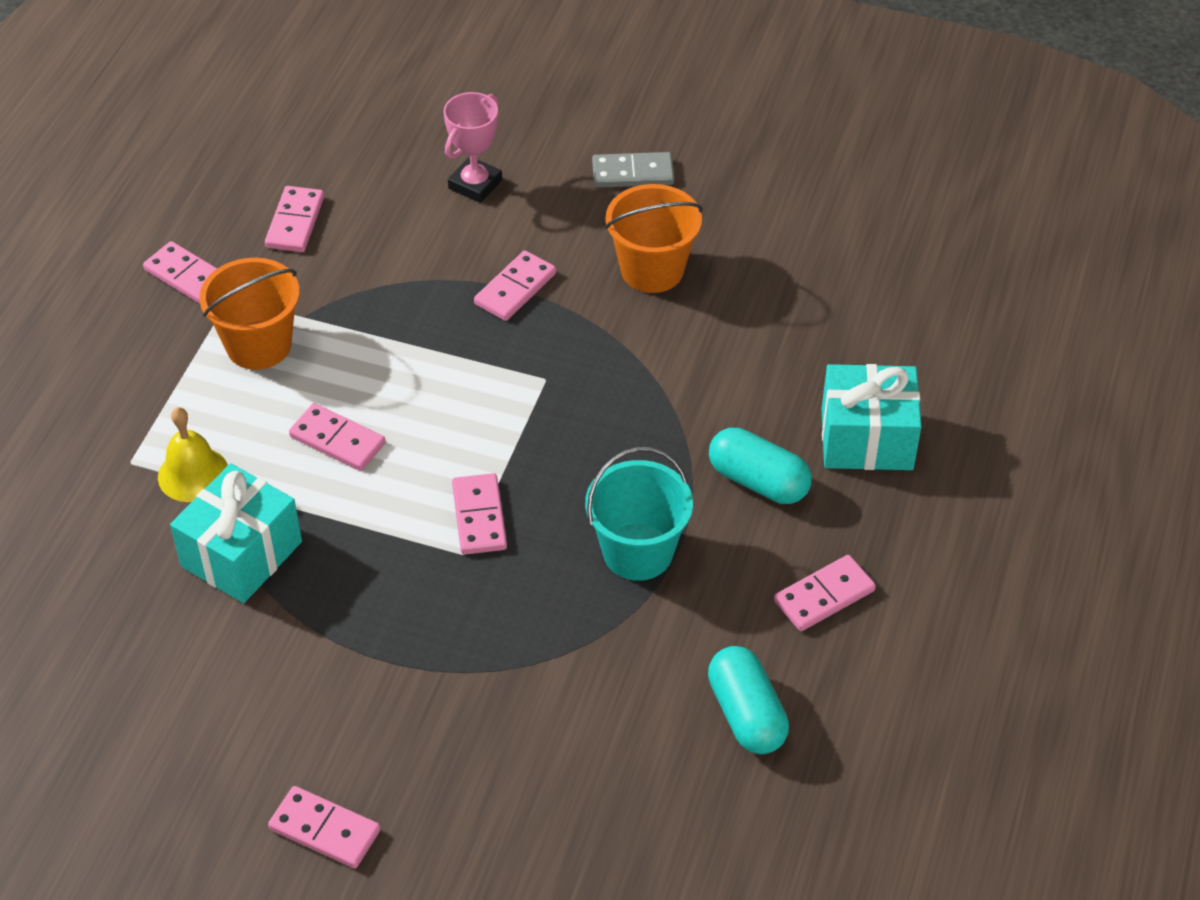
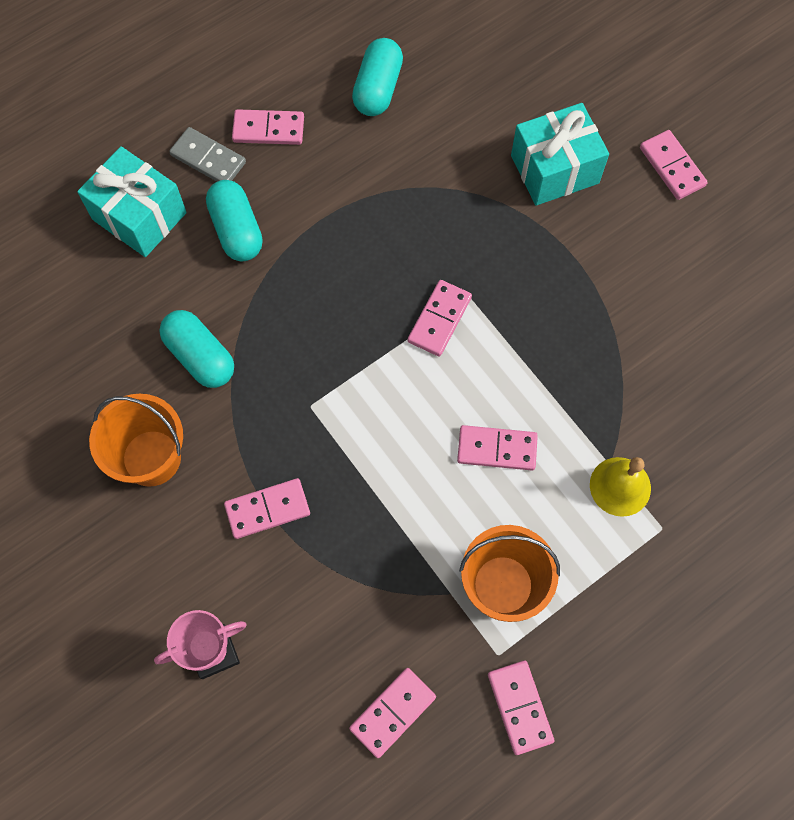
camera: 145 degrees left, 20 degrees up
(241, 554) = (620, 392): turquoise gift -> turquoise gift (554, 169)
(337, 440) = (497, 449): pink domino -> pink domino turned 60 degrees counterclockwise
(633, 173) = (80, 573): grey domino -> grey domino (208, 159)
(638, 552) = (356, 228): turquoise bucket -> none
(685, 361) = (200, 356): none -> turquoise capsule

